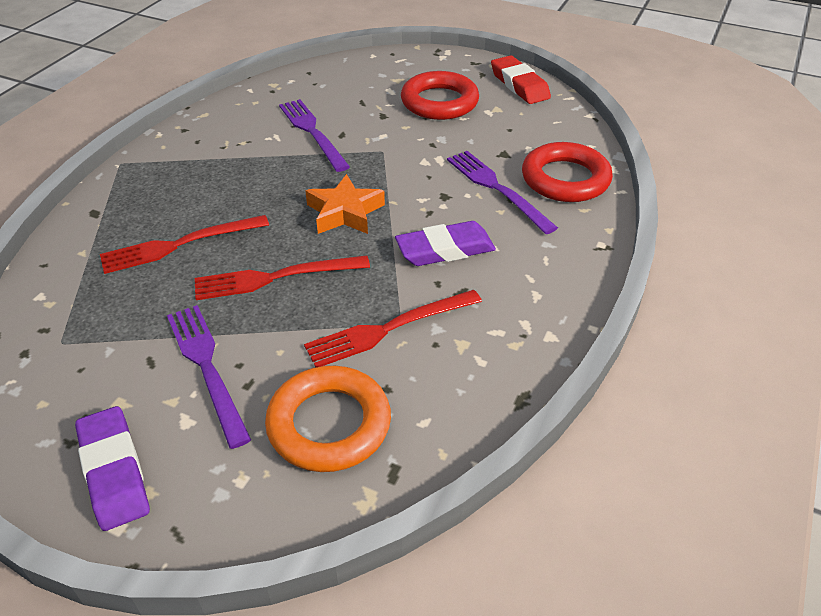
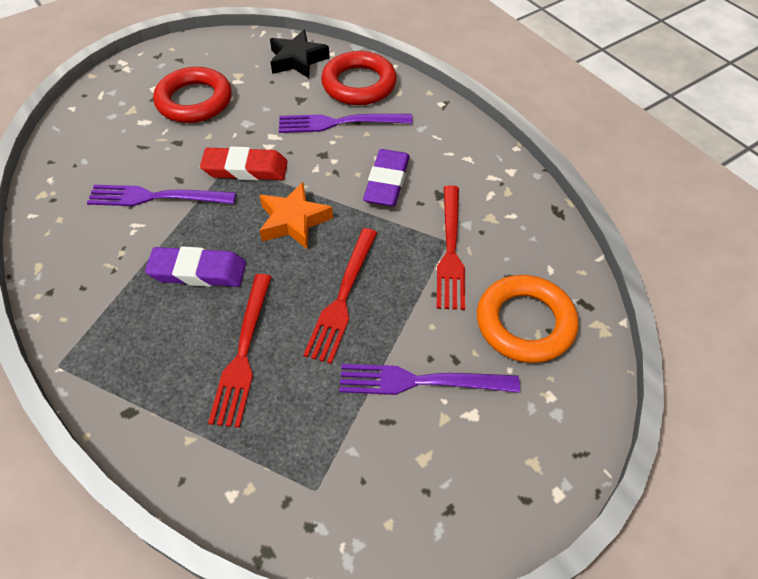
camera: 60 degrees left, 10 degrees up
(114, 471) = (500, 482): purple eraser -> purple eraser (198, 271)
(519, 85) = (218, 48): red eraser -> red eraser (245, 169)
(555, 131) = (297, 60): none -> black star

